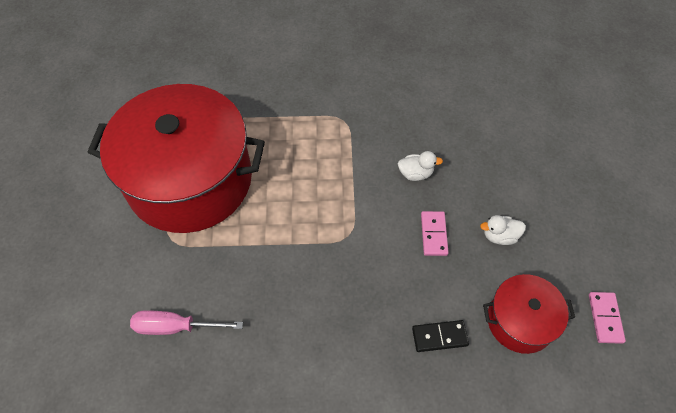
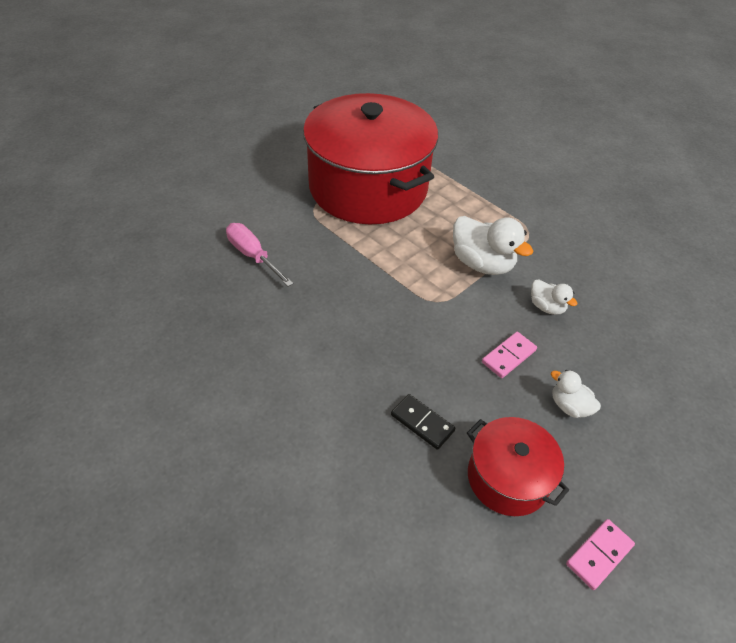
camera: 45 degrees right, 10 degrees down
(343, 175) = (482, 263): none -> white duck

